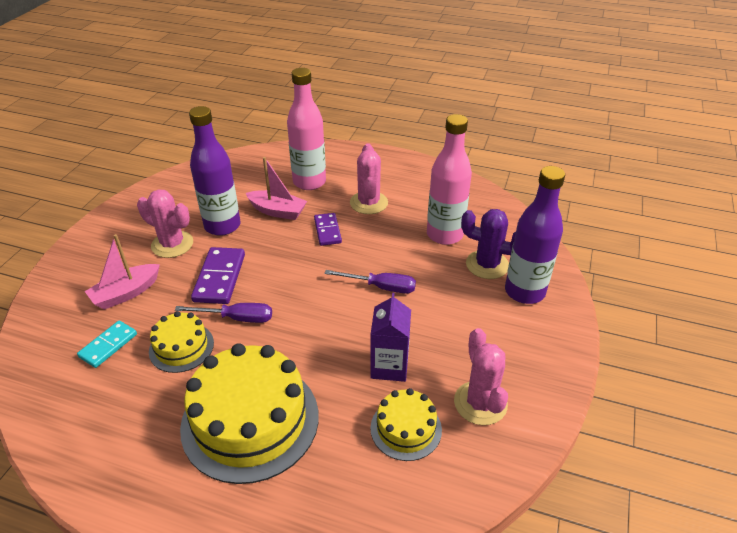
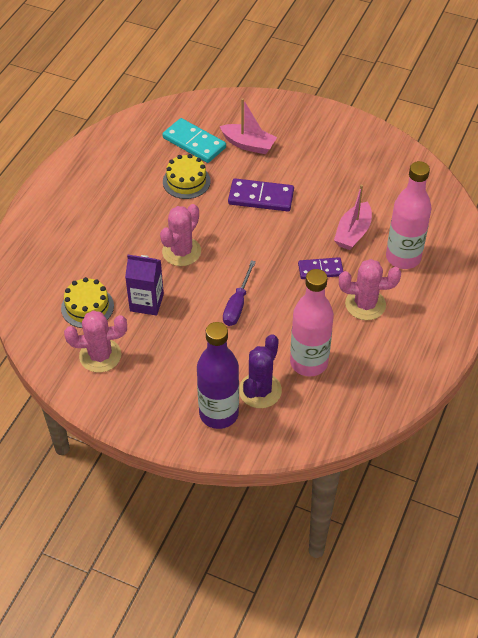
camera: 95 degrees right, 10 degrees up
(108, 345) = (194, 143): turquoise domino -> turquoise domino, size x1.53
(126, 293) = (248, 144): pink boat -> pink boat turned 150 degrees clockwise
(172, 244) = (307, 164): pink cactus -> pink cactus (181, 251)
(222, 226) = (331, 195): purple bottle -> none
(237, 318) = (212, 210): purple screwdriver -> none
(250, 420) = (113, 222): yellow cake -> none

